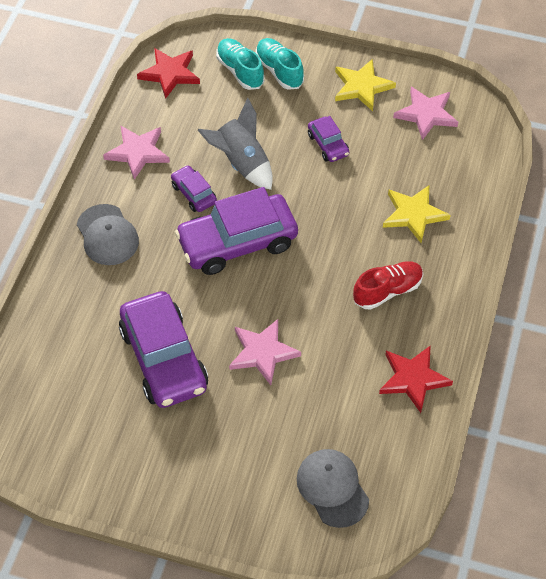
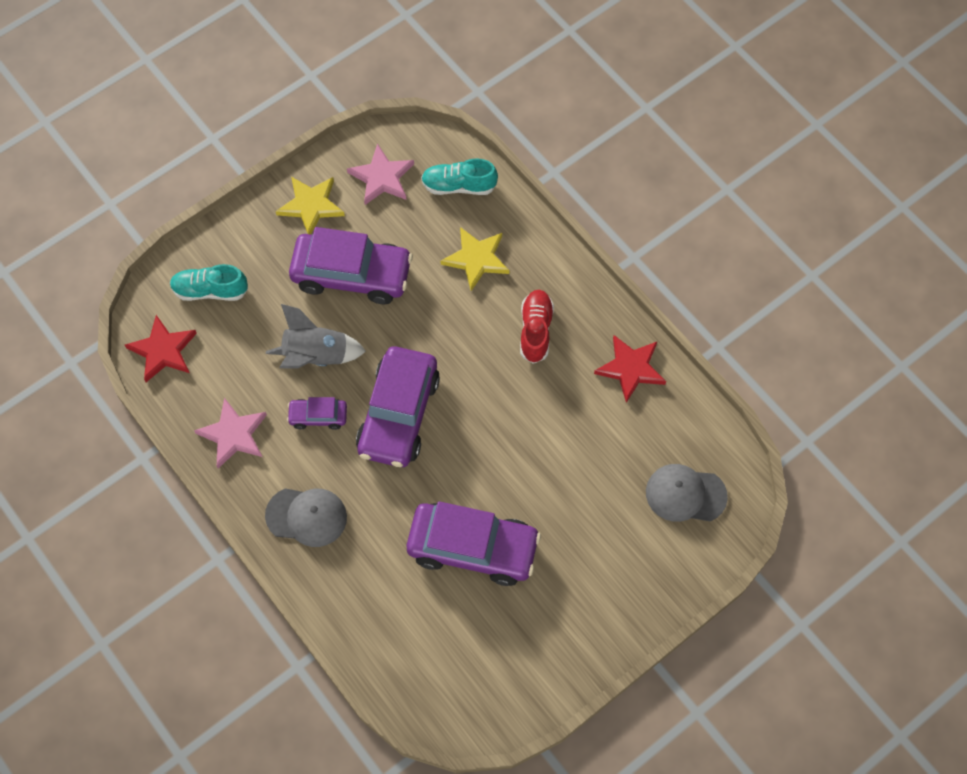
camera: 55 degrees left, 10 degrees up
(262, 352) = (524, 465): pink star -> none
(279, 71) = (237, 259): turquoise shoe -> turquoise shoe (459, 186)
(328, 145) = (352, 274): purple car -> purple car, size x2.09

